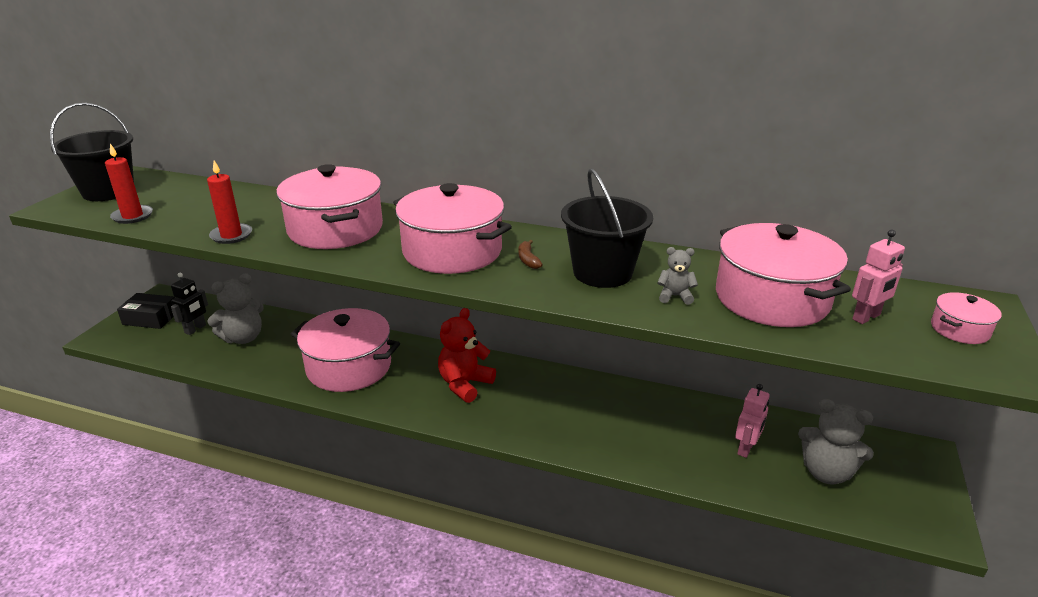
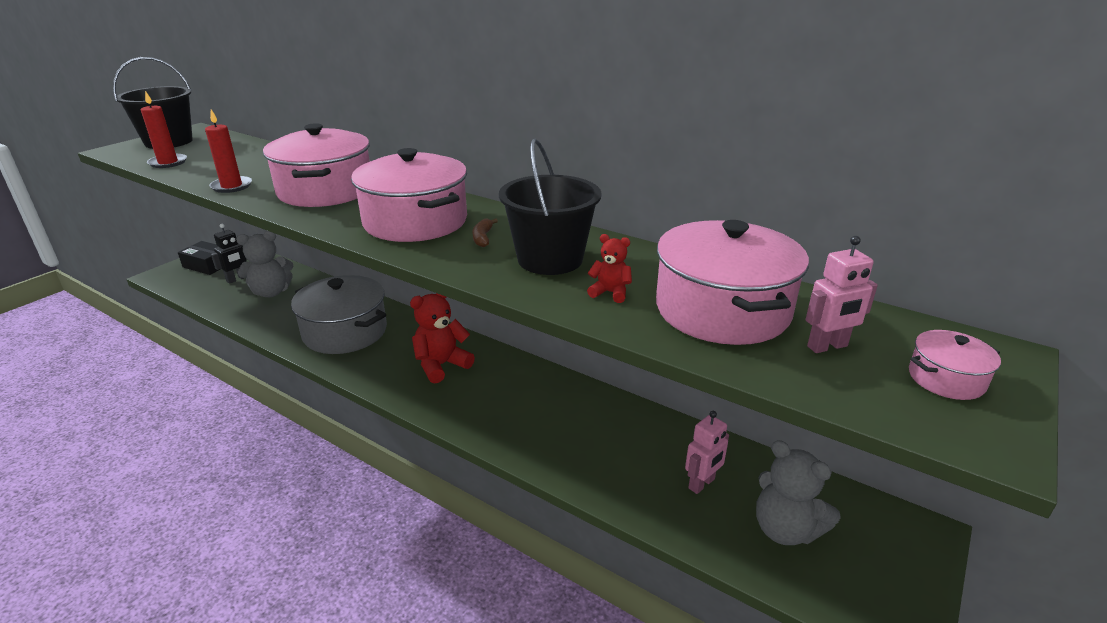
camera: 15 degrees right, 0 degrees up
(349, 367) = (345, 332): pink pot -> grey pot
(675, 296) = (610, 293): grey teddy bear -> red teddy bear

